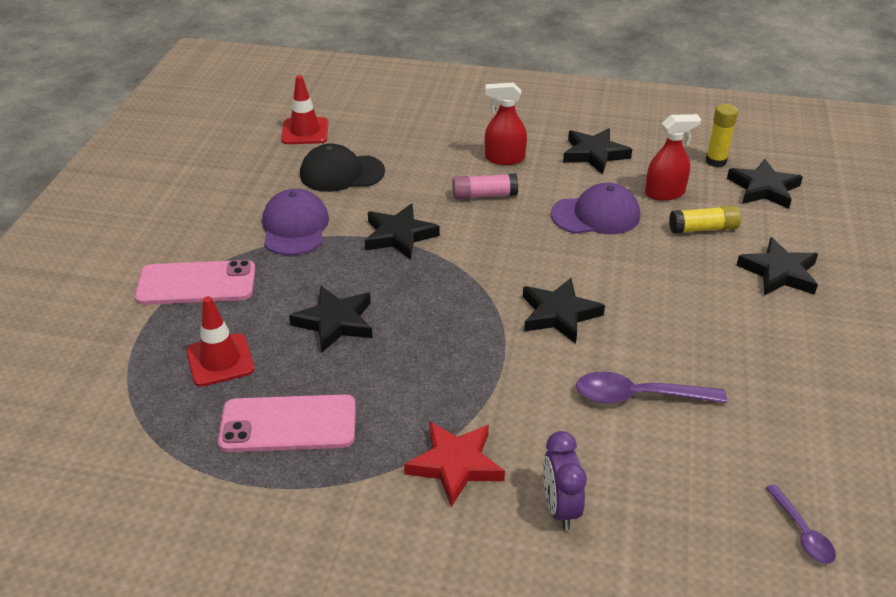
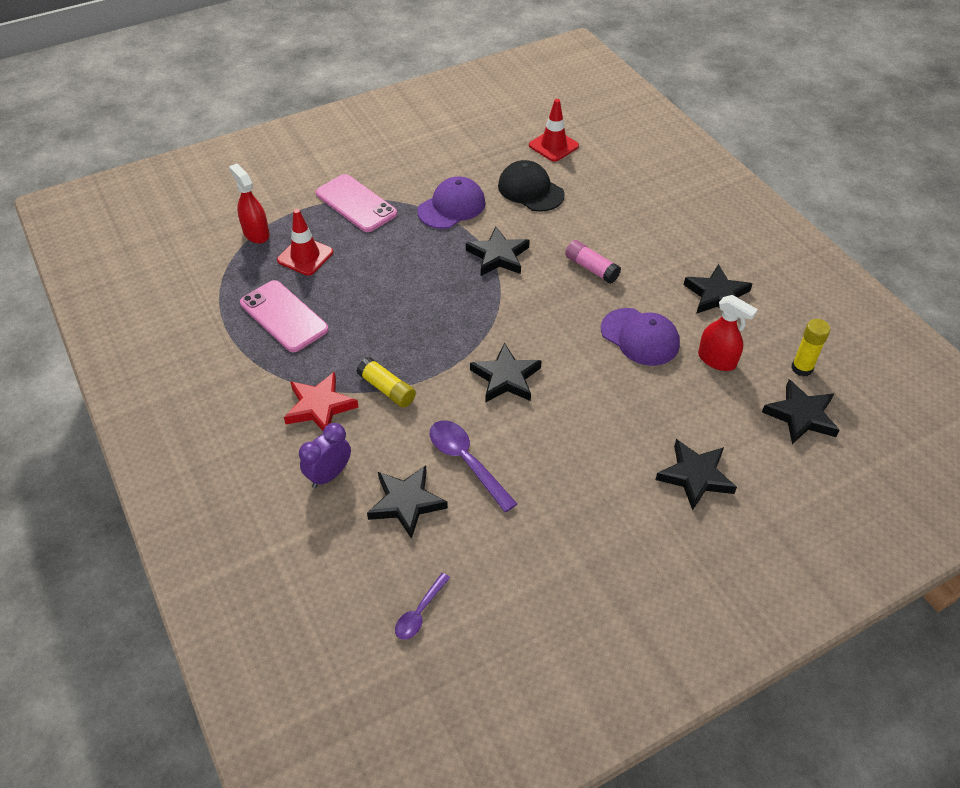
camera: 50 degrees right, 10 degrees up
(335, 322) = (385, 280): black star -> black star (406, 503)
(504, 158) = (647, 253): red spray bottle -> red spray bottle (256, 233)
(703, 229) = (697, 404): yellow glue stick -> yellow glue stick (387, 389)

